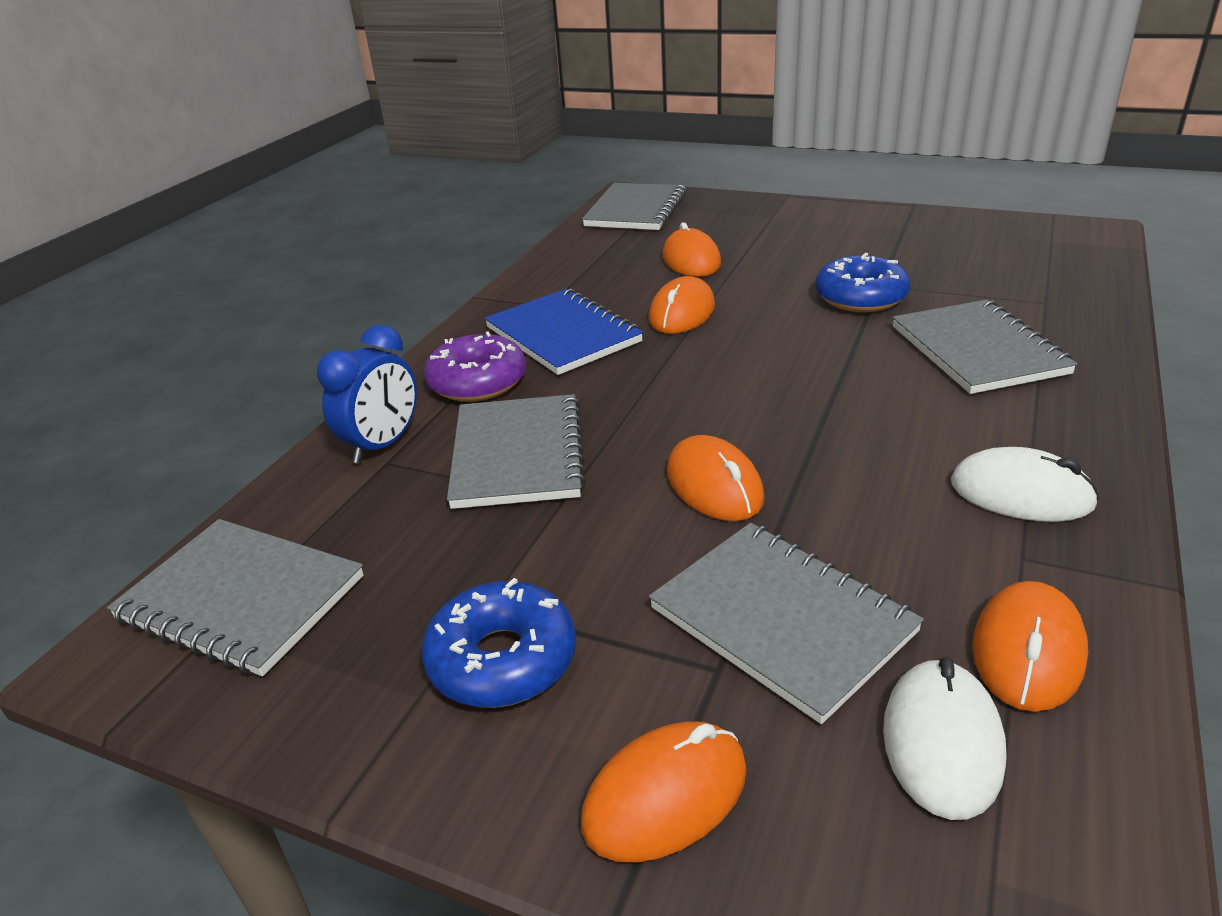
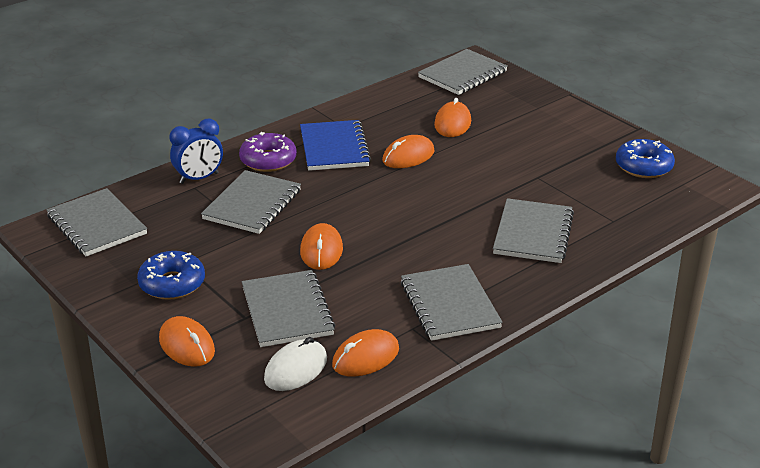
camera: 25 degrees right, 0 degrees up
(665, 796) = (187, 345): orange mouse -> orange mouse turned 60 degrees clockwise
(860, 297) = (515, 181): blue donut -> blue donut (643, 166)
(1021, 494) = (449, 305): white mouse -> grey notebook

